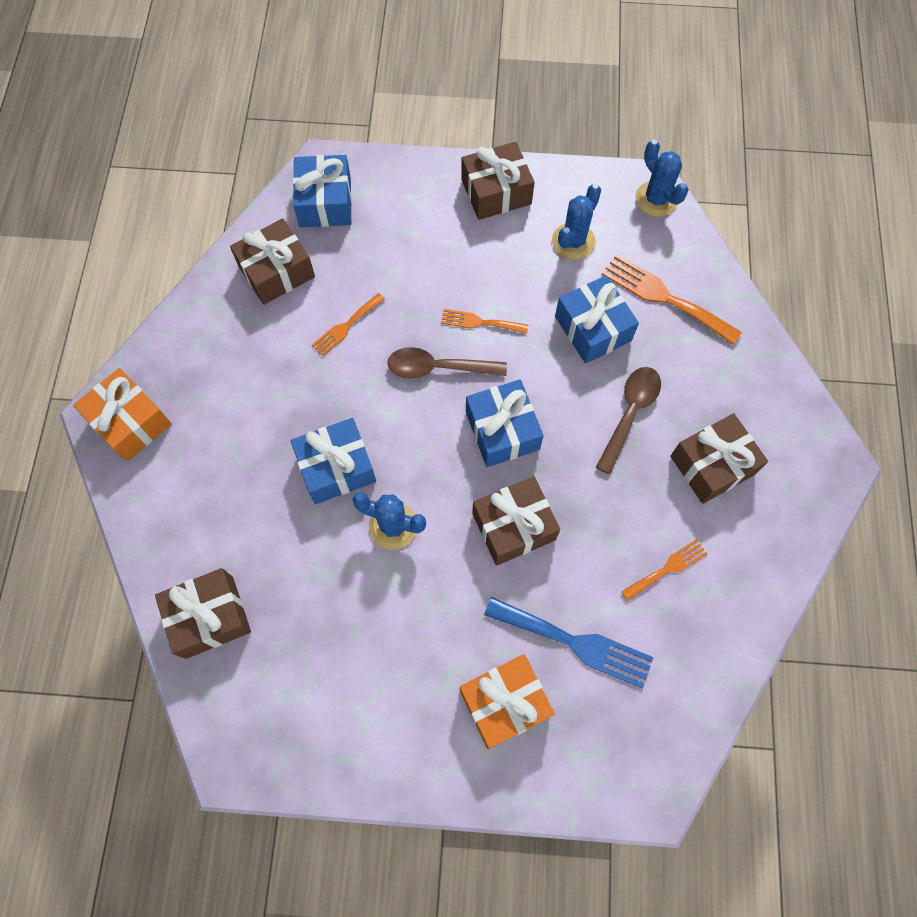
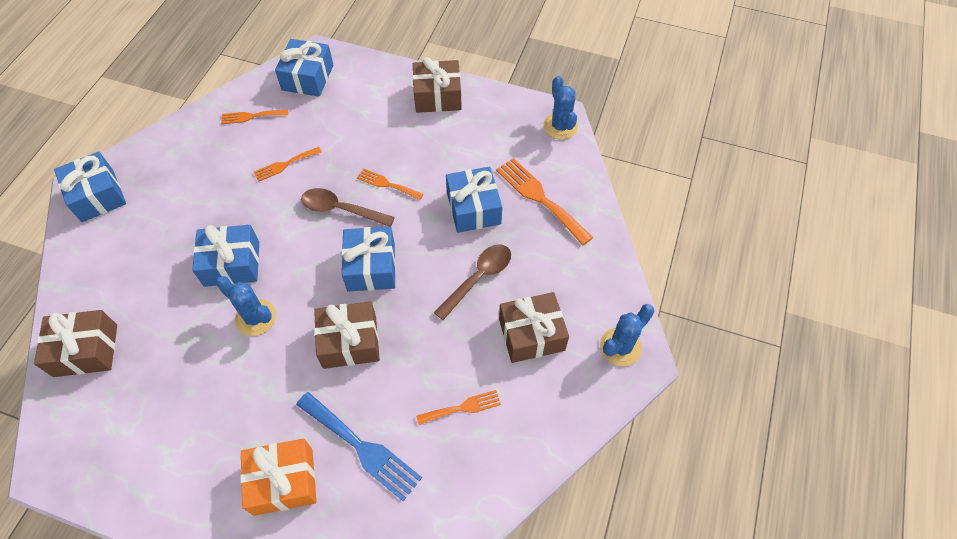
camera: 15 degrees right, 10 degrees down
(130, 422) = (97, 195): orange gift -> blue gift
(276, 271) = (251, 116): brown gift -> orange fork
(573, 241) = (483, 142): blue cactus -> blue cactus (620, 347)

